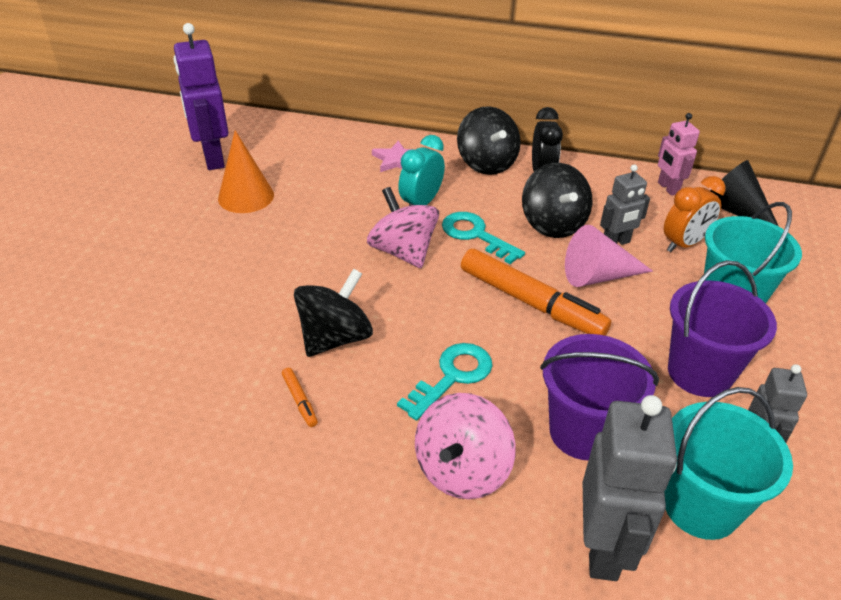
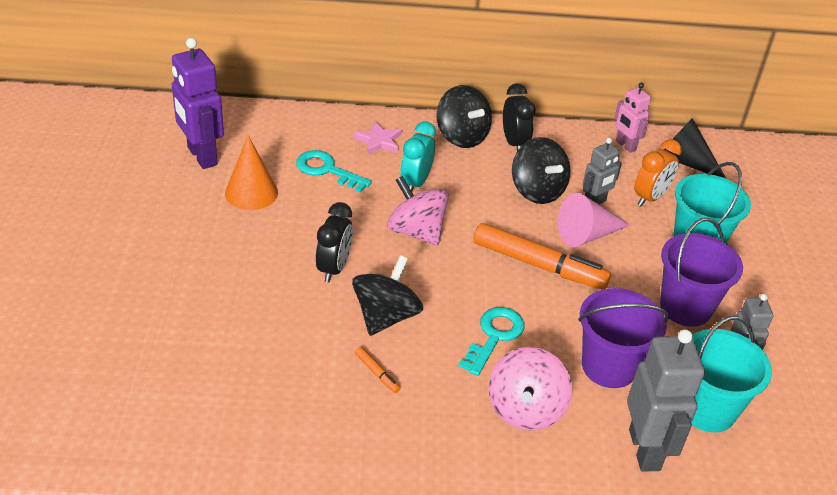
camera: 15 degrees left, 0 degrees up
(299, 280) = (334, 268): none -> black clock
(476, 235) = (474, 208): turquoise key -> turquoise key (327, 170)

